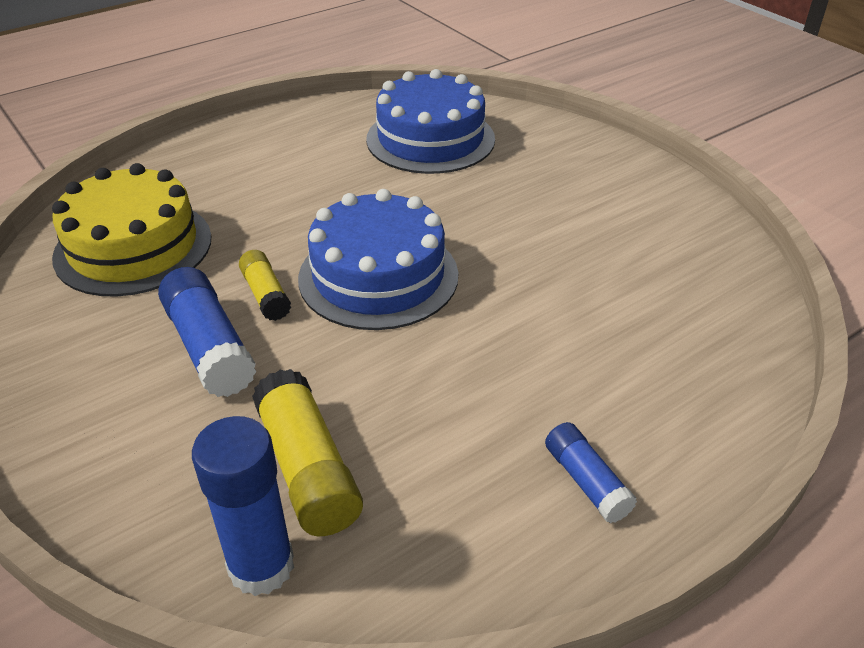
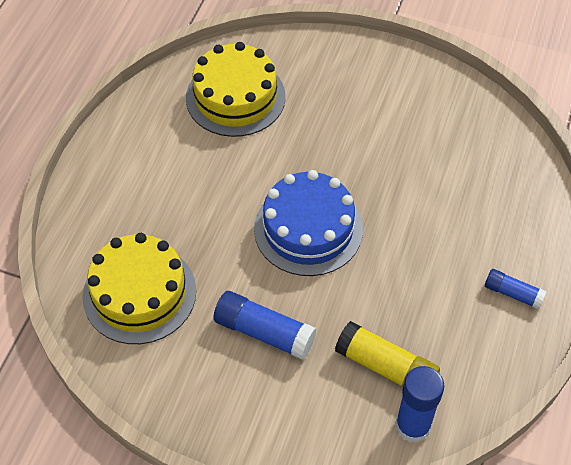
camera: 35 degrees left, 15 degrees up
(266, 295) = (258, 280): yellow glue stick -> none
(430, 139) = (235, 97): blue cake -> yellow cake

